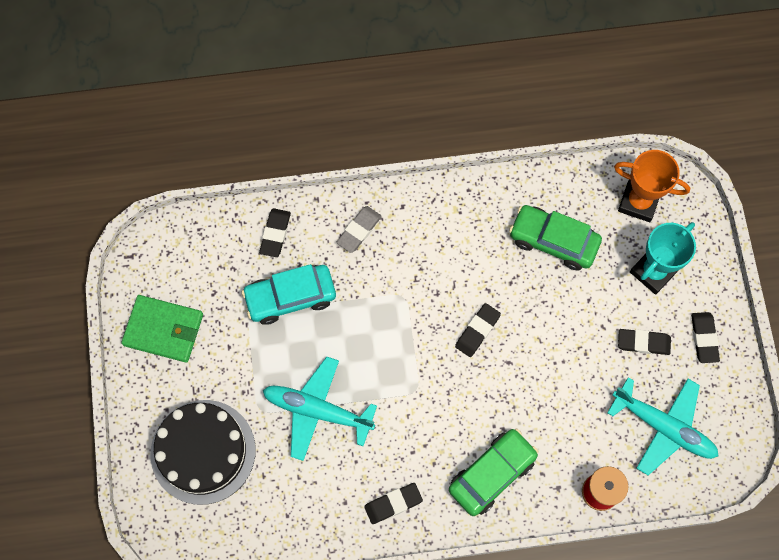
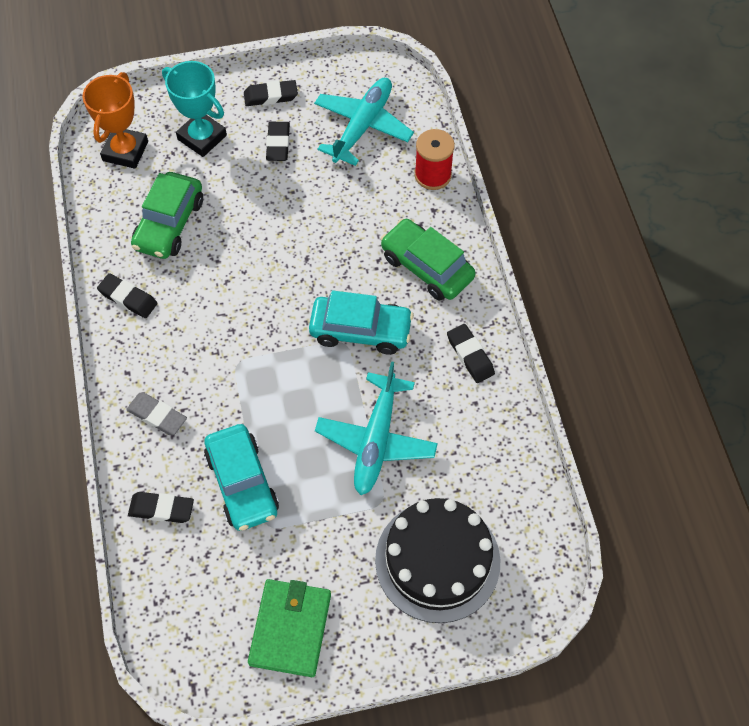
camera: 95 degrees left, 10 degrees down
(427, 406) = (361, 330): none -> turquoise car
(477, 331) = (273, 288): black eraser -> black eraser (128, 298)

